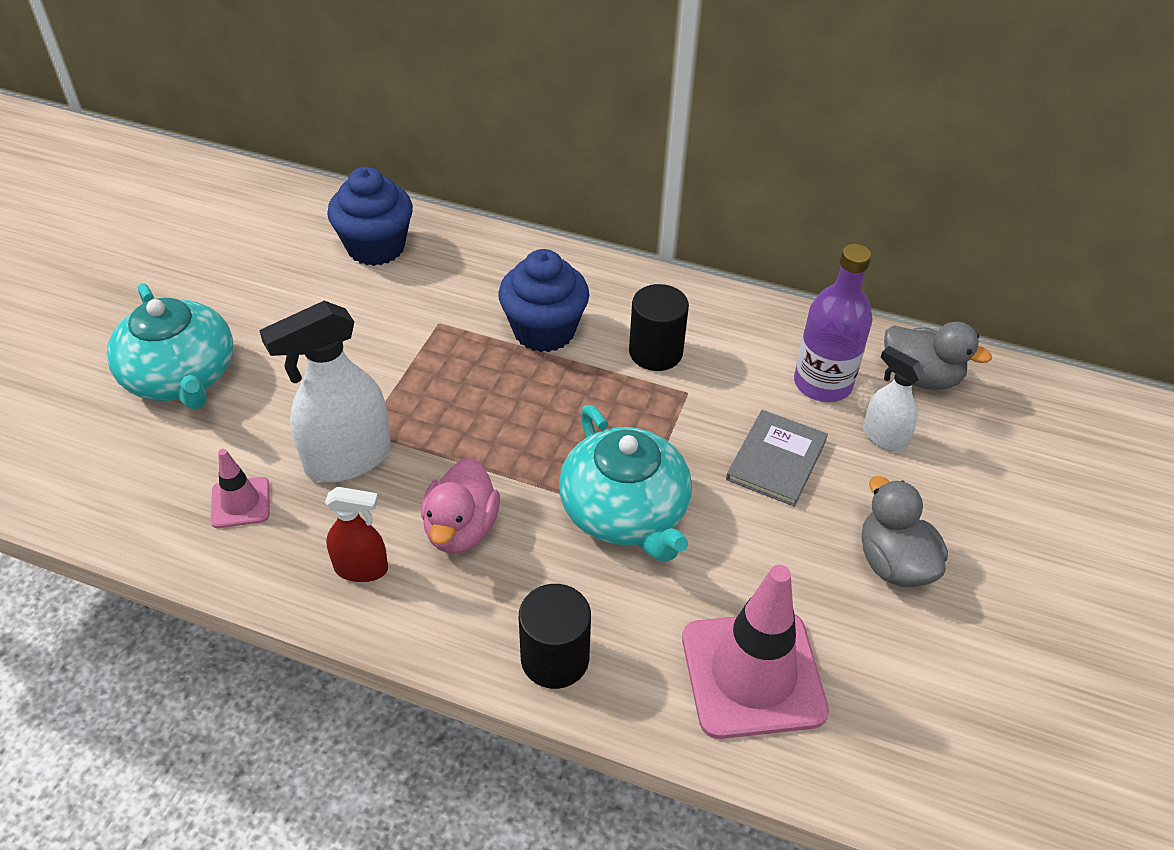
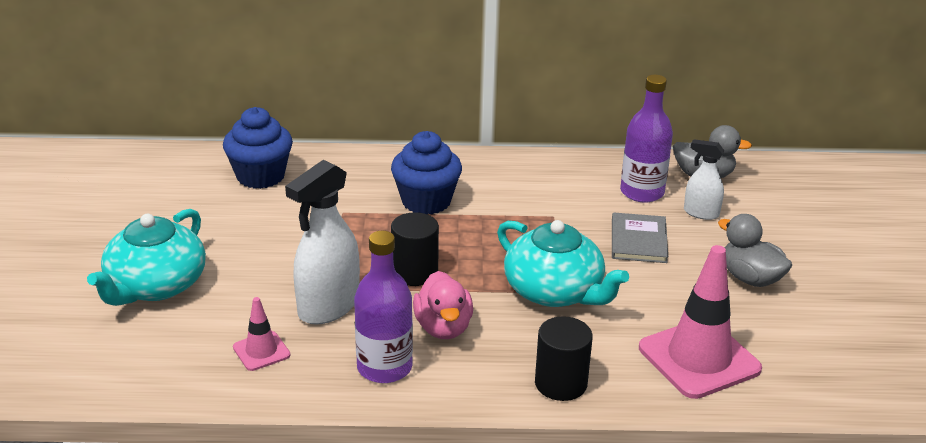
camera: 20 degrees left, 15 degrees down
(181, 376) = (155, 286): turquoise teapot -> turquoise teapot turned 75 degrees clockwise
(361, 568) = (384, 367): red spray bottle -> purple bottle
(655, 352) = (516, 198): black cylinder -> black cylinder (415, 273)

